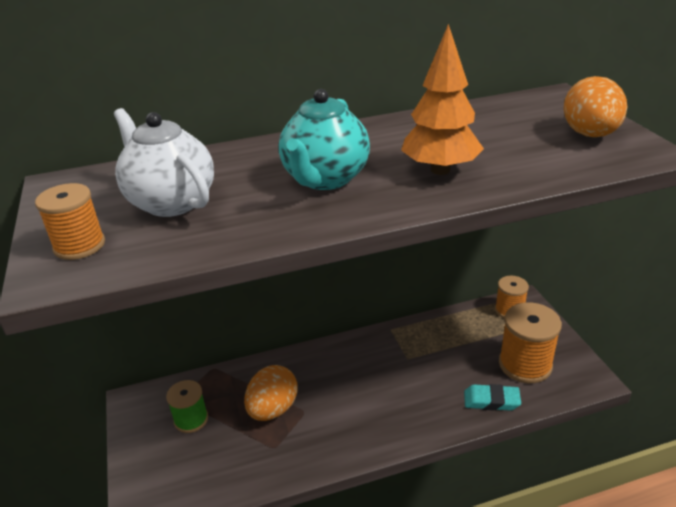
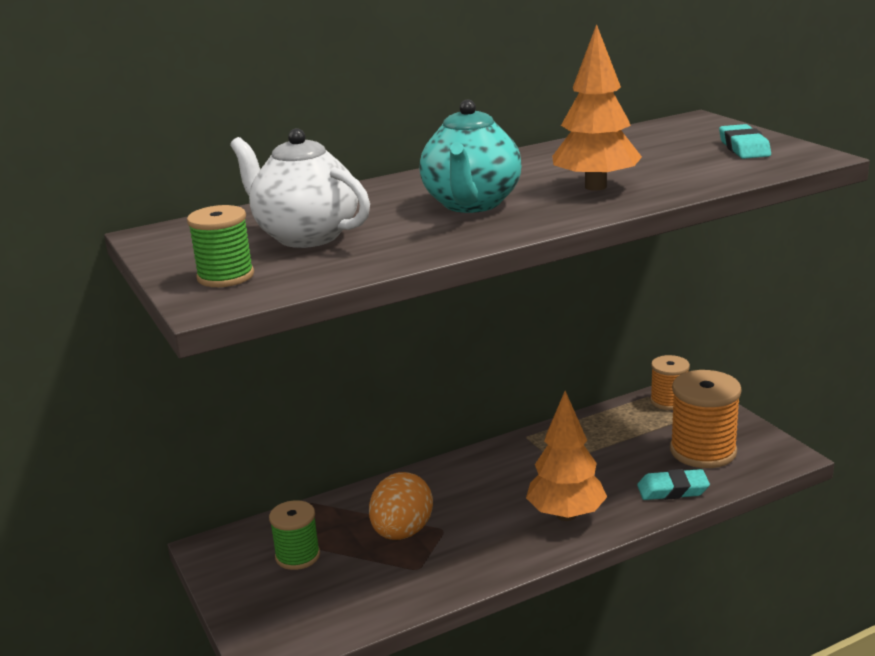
camera: 10 degrees left, 10 degrees down
(79, 245) = (225, 276): orange spool -> green spool
(401, 413) = (566, 515): none -> orange tree
(590, 135) = (744, 148): orange egg -> turquoise eraser

